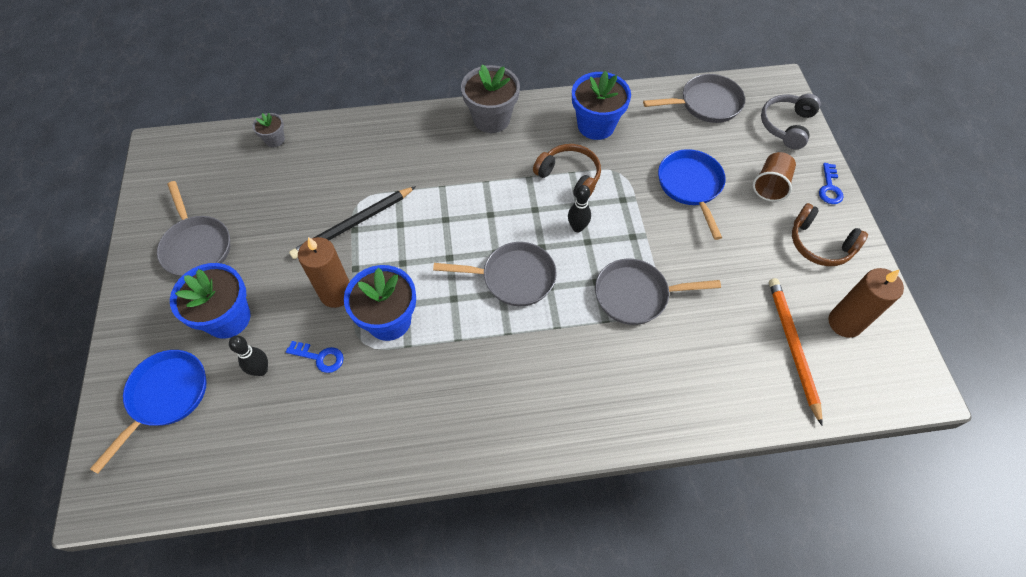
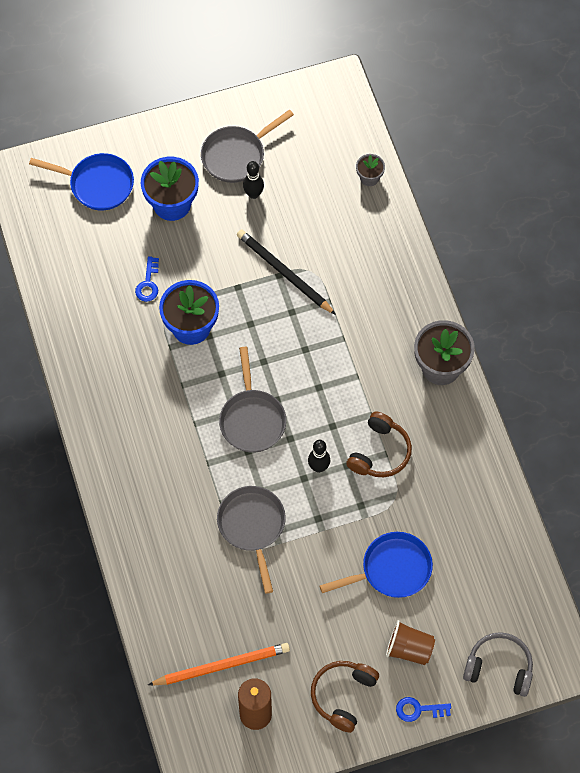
camera: 80 degrees right, 5 degrees up
(261, 370) = (130, 244): black bowling pin -> black bowling pin (253, 194)
(336, 293) = (210, 279): brown candle -> none
(596, 125) = (454, 470): blue flower pot -> none
(706, 104) = (513, 581): grey pan -> none

